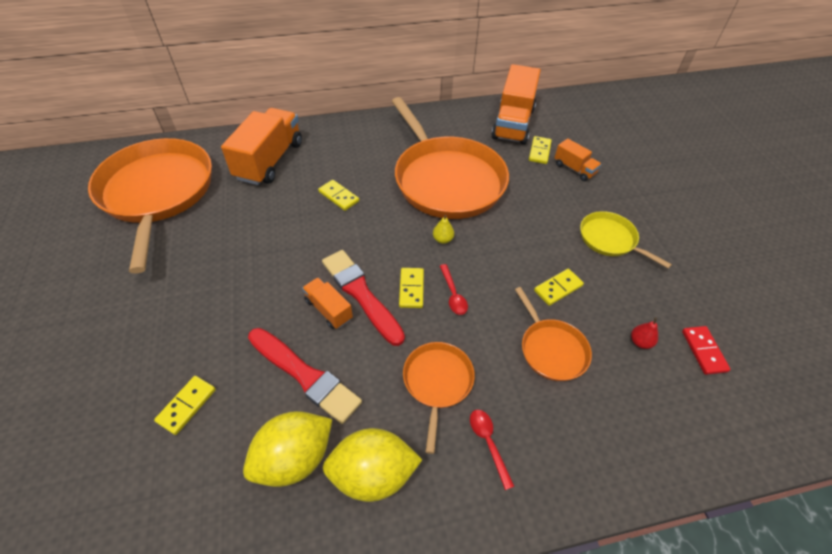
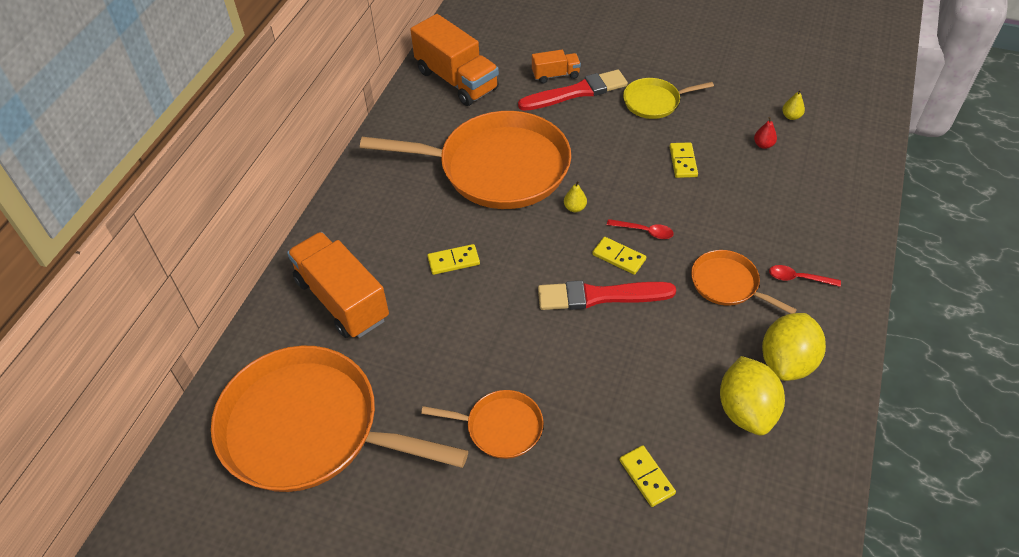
camera: 55 degrees left, 0 degrees up
(305, 375) = (667, 373): red brush -> red brush (576, 92)
(329, 310) = (603, 328): orange truck -> none
(539, 151) = (513, 84): yellow domino -> none
(551, 349) = (738, 198): orange pan -> orange pan (500, 427)
(704, 351) = (791, 116): red domino -> yellow pear

